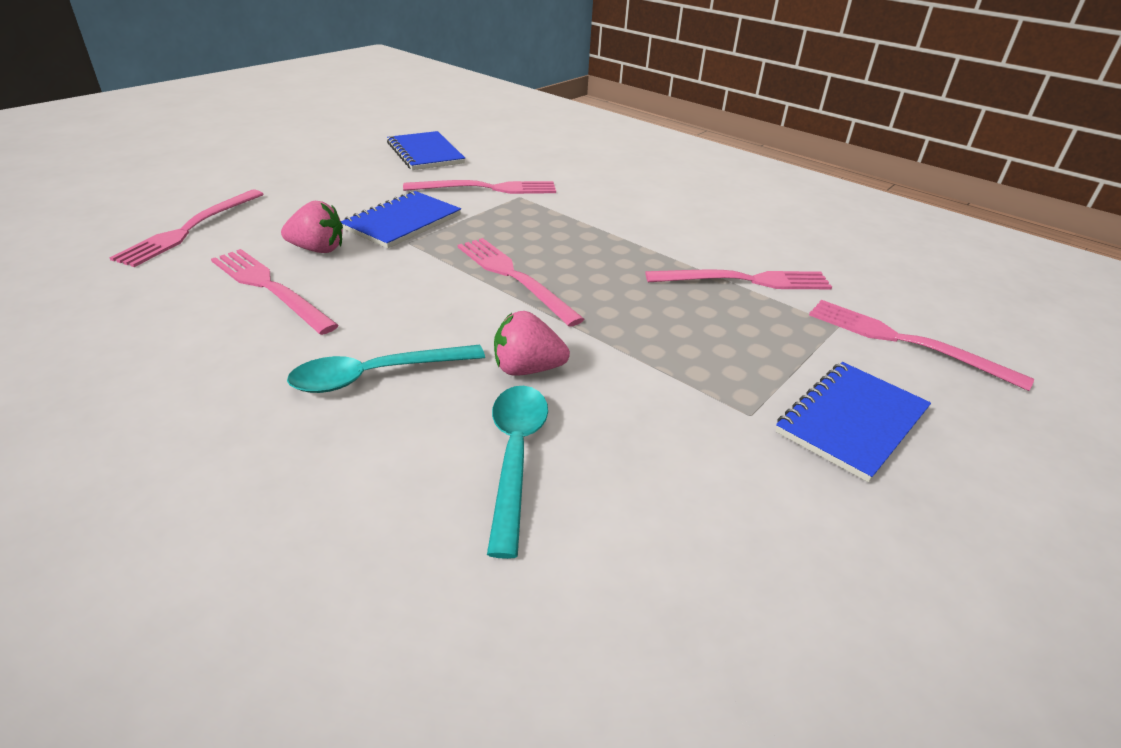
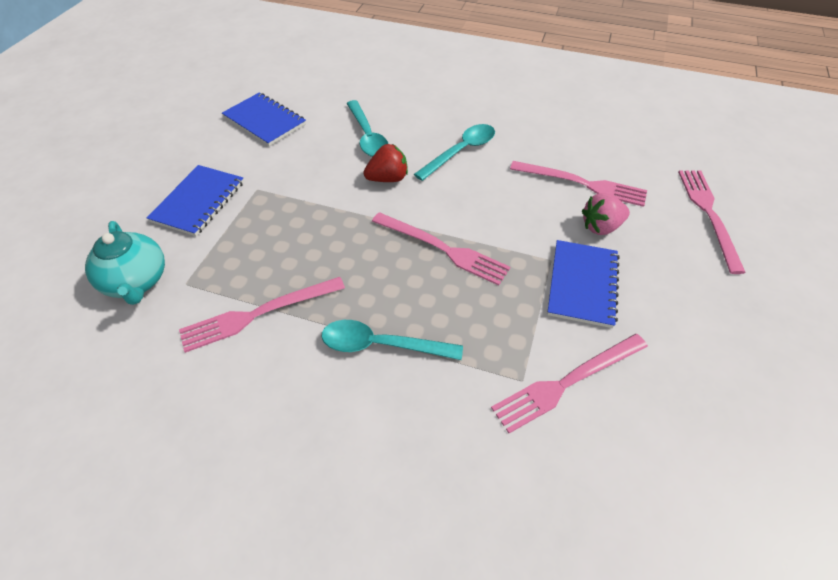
camera: 160 degrees right, 15 degrees up
(425, 153) = (713, 446): blue notebook -> blue notebook (264, 121)
(527, 369) = (388, 178): pink strawberry -> red strawberry
(624, 235) = (381, 345): none -> turquoise spoon
(905, 342) = (137, 282): pink fork -> turquoise teapot

